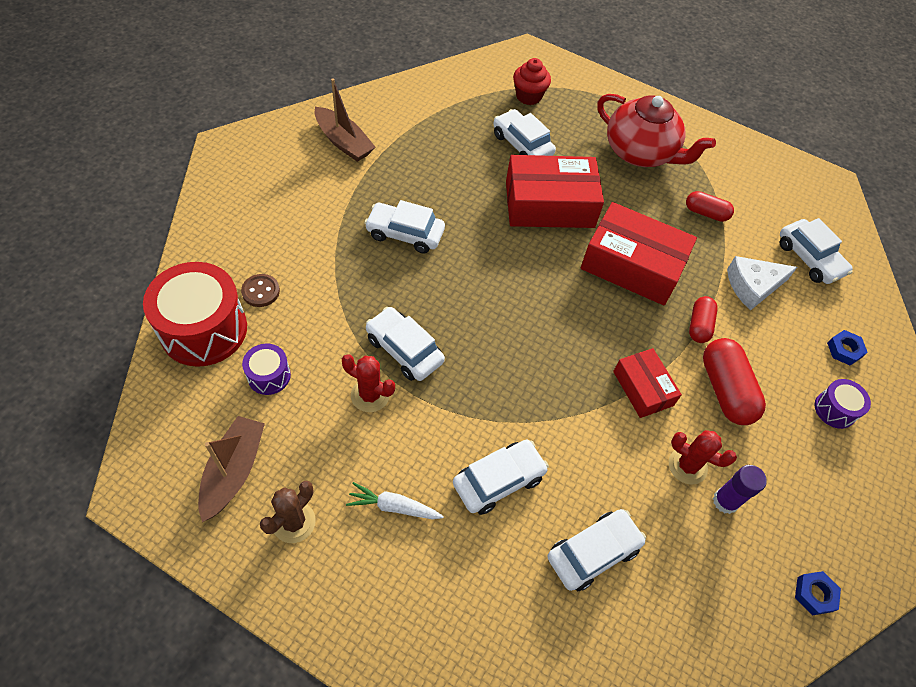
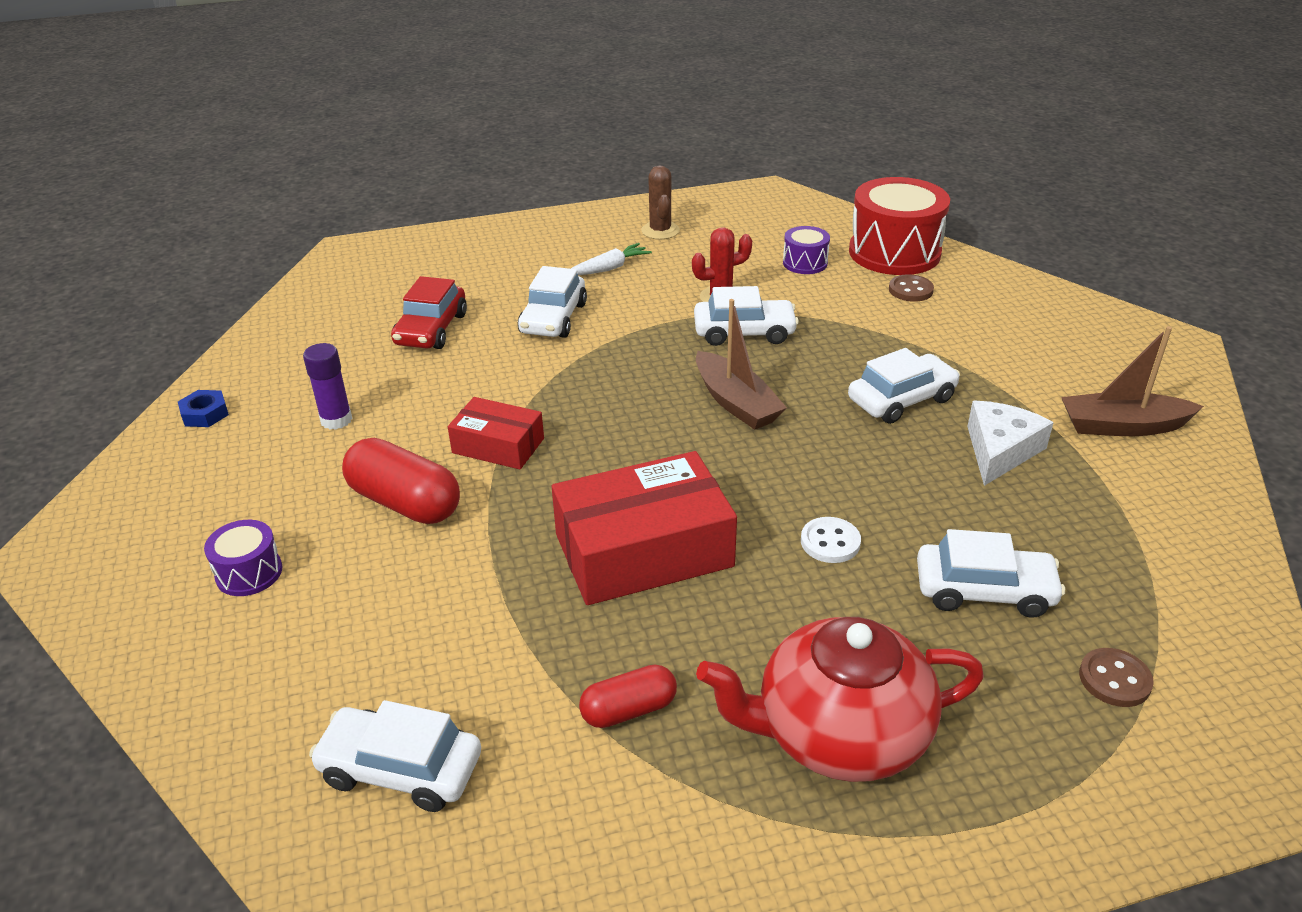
camera: 140 degrees right, 20 degrees down
(234, 471) = (735, 224): brown boat -> brown boat (736, 403)
(528, 96) = (1114, 679): red cupcake -> brown button
(549, 204) = (830, 542): red box -> white button
(593, 553) = (431, 329): white car -> red car
(687, 466) = (395, 420): red cactus -> none
(699, 325) = (493, 544): red capsule -> none
(753, 286) = (461, 648): white cheese -> white cheese (1000, 450)
(844, 350) = (267, 657): blue nut -> none

